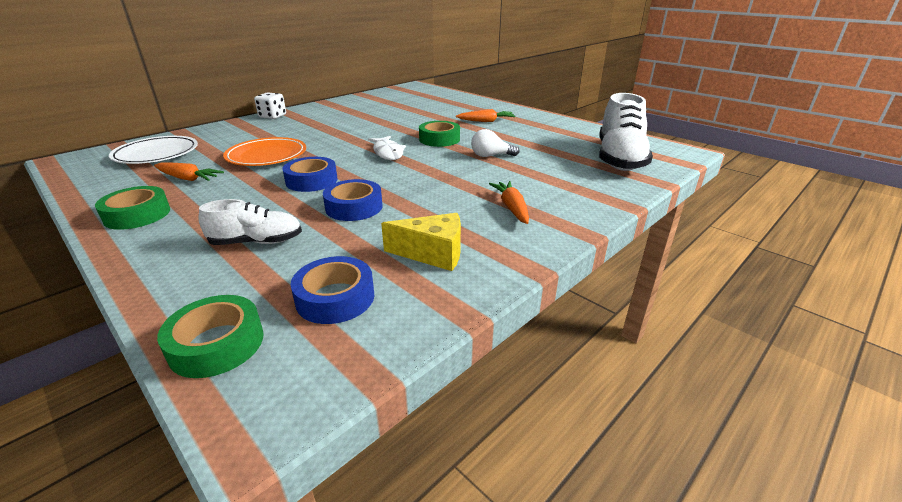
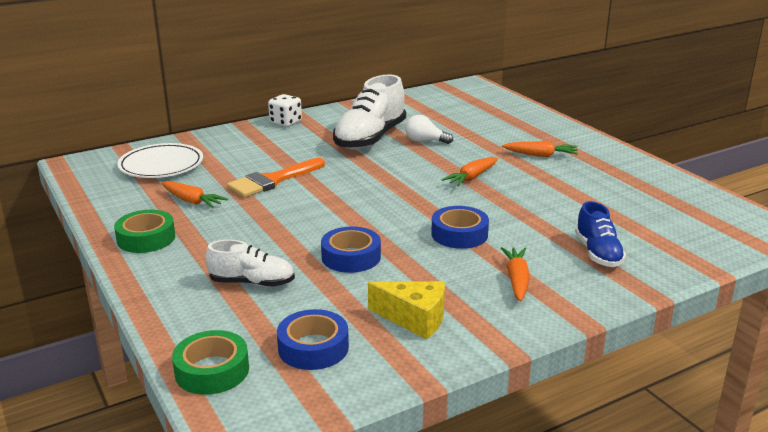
camera: 15 degrees right, 5 degrees down
(267, 156) = (272, 180): orange plate -> orange brush
(311, 181) = (314, 219): blue tape -> blue tape (459, 234)
(388, 153) = (405, 191): white fish -> none
(439, 139) = (471, 178): green tape -> orange carrot
(491, 156) = (523, 209): white light bulb -> white light bulb (425, 141)
(566, 180) = (598, 253): none -> blue shoe
(619, 159) = (682, 231): white shoe -> white shoe (370, 138)

